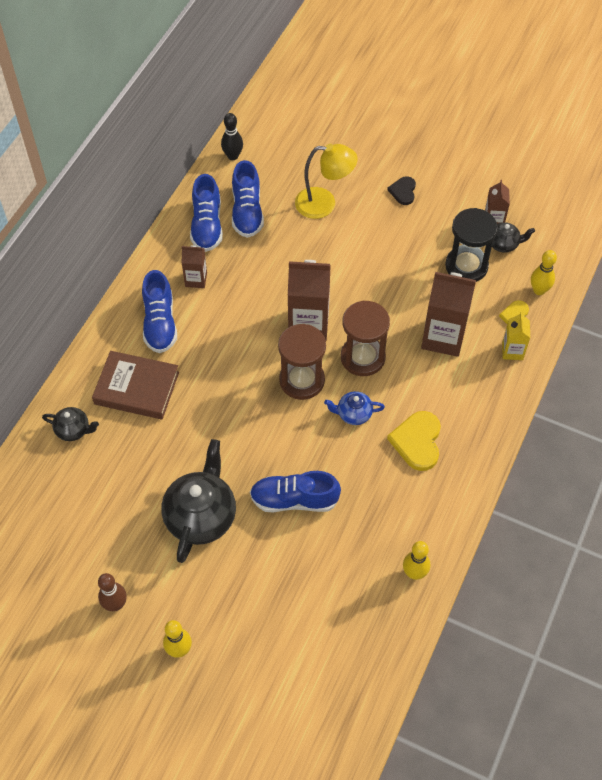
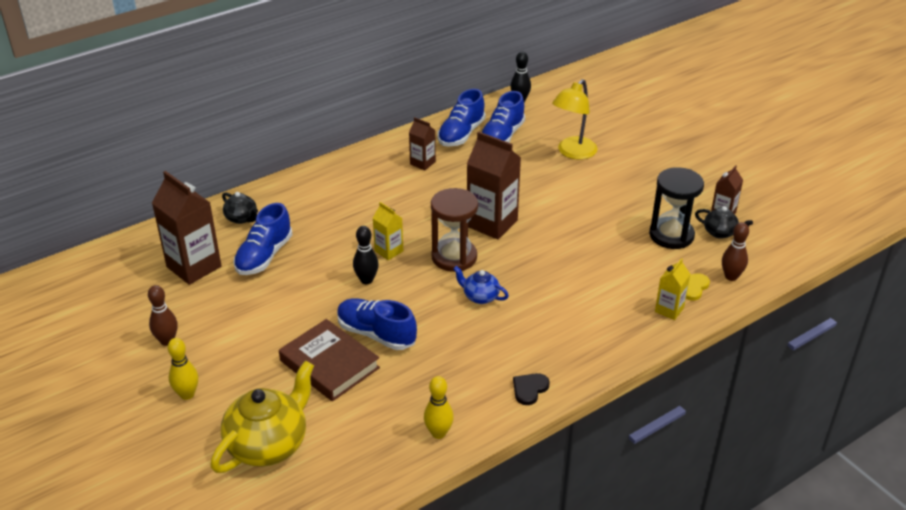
camera: 30 degrees right, 20 degrees down
(136, 388) = (314, 211): brown book -> brown book (329, 364)
(160, 323) = (369, 179): blue shoe -> blue shoe (264, 256)
(201, 516) = (289, 312): black teapot -> none
(240, 402) = (389, 251): none -> yellow carton
(243, 445) = (366, 280): none -> black bowling pin
(287, 660) = (268, 444): none -> yellow teapot
(324, 204) = (573, 153): yellow lamp -> yellow lamp turned 90 degrees clockwise
(362, 357) = (521, 262): brown hourglass -> none
(403, 191) = (651, 167): black heart -> black heart (529, 389)
(417, 441) = (522, 339): yellow heart -> none
(443, 337) = (608, 275): brown carton -> brown carton (194, 267)
(539, 290) = (731, 276): yellow bowling pin -> brown bowling pin

